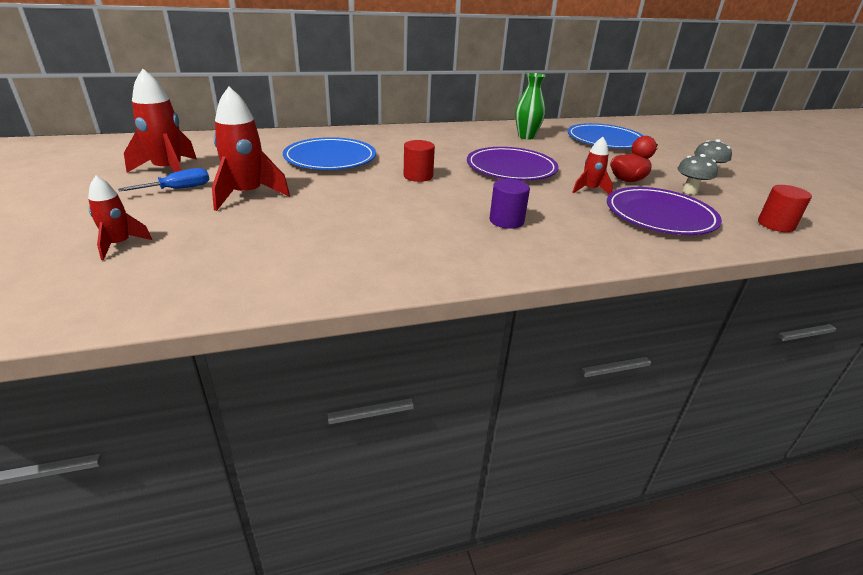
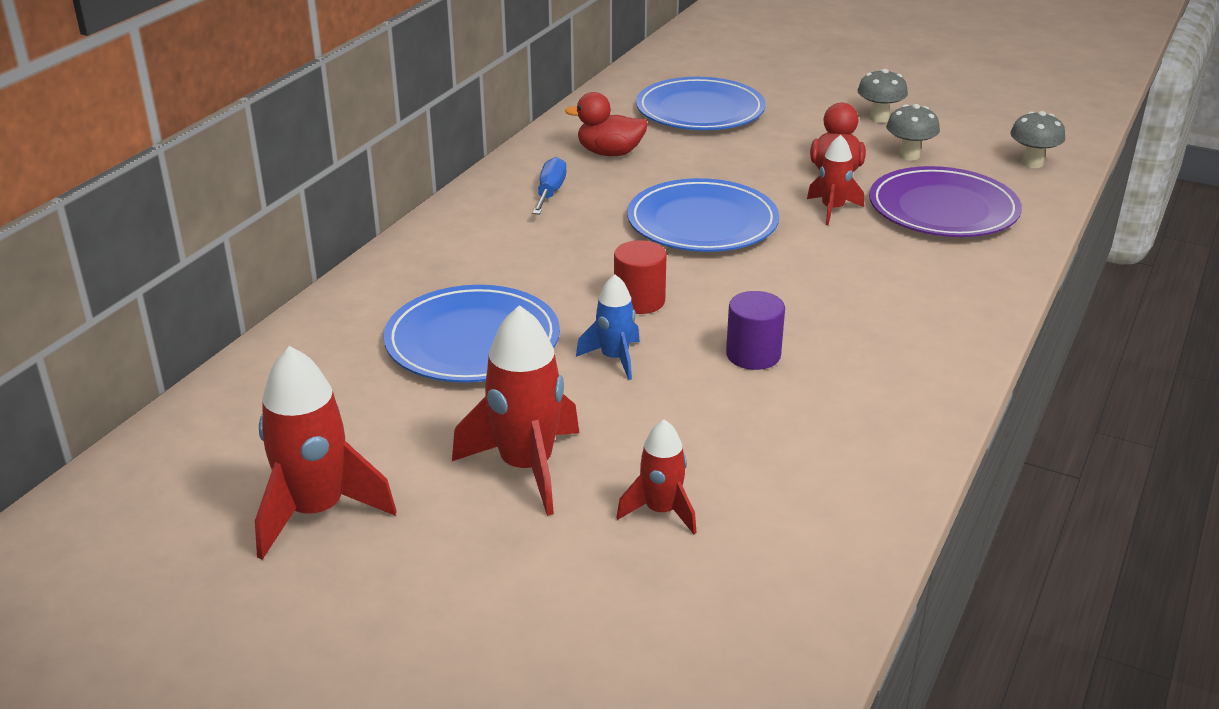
camera: 45 degrees left, 0 degrees up
(119, 245) = (576, 637): red rocket -> red rocket (661, 511)
(179, 189) = (417, 524): blue screwdriver -> blue screwdriver (550, 192)
(361, 185) = (614, 358): none -> blue rocket
(506, 221) = (848, 307): purple cylinder -> purple cylinder (753, 355)
(511, 168) = (702, 222): purple plate -> blue plate
(526, 137) = (609, 153): green vase -> red duck
(775, 225) = (1032, 163): red cylinder -> grey mushroom

